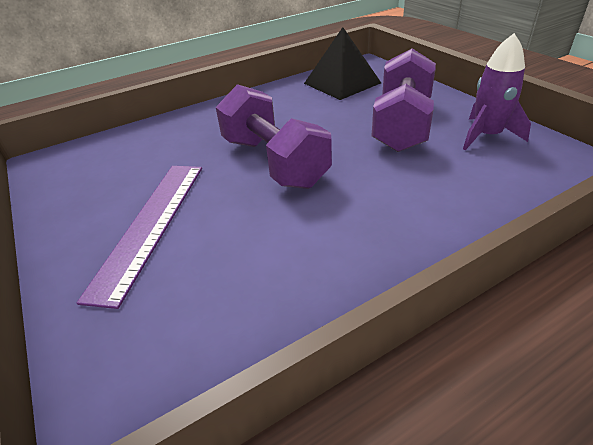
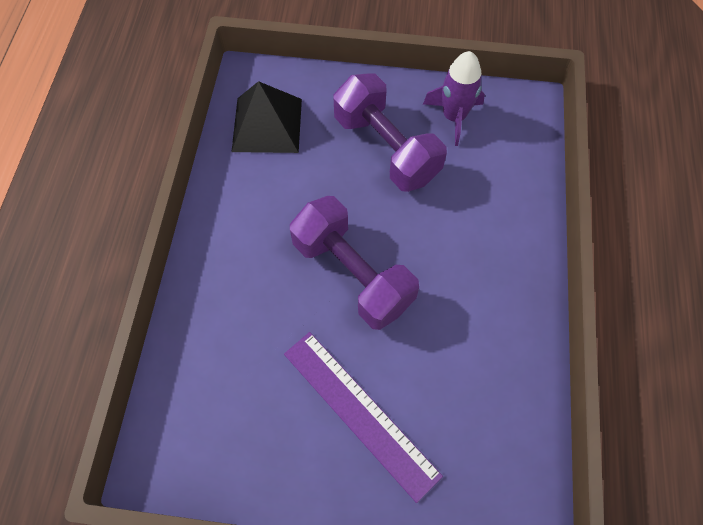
camera: 55 degrees left, 25 degrees up
(274, 162) = (352, 274): purple dumbbell -> purple dumbbell turned 45 degrees clockwise

